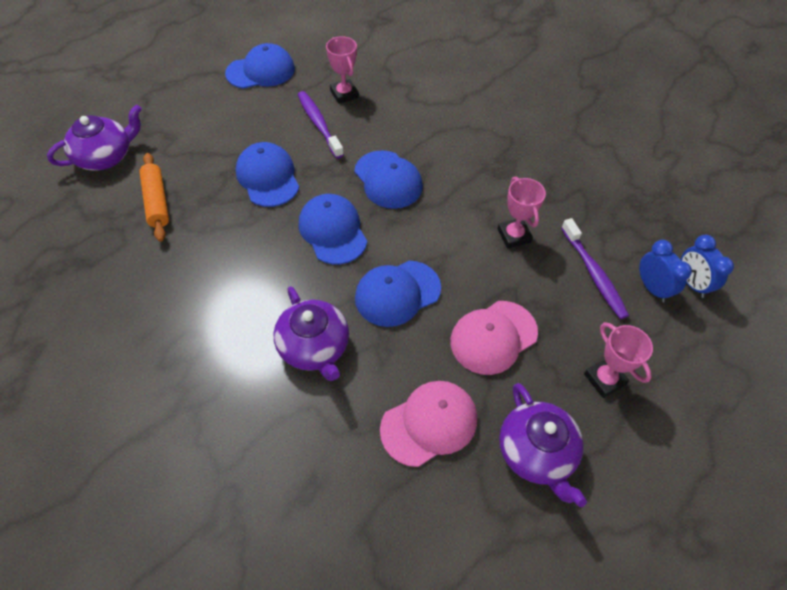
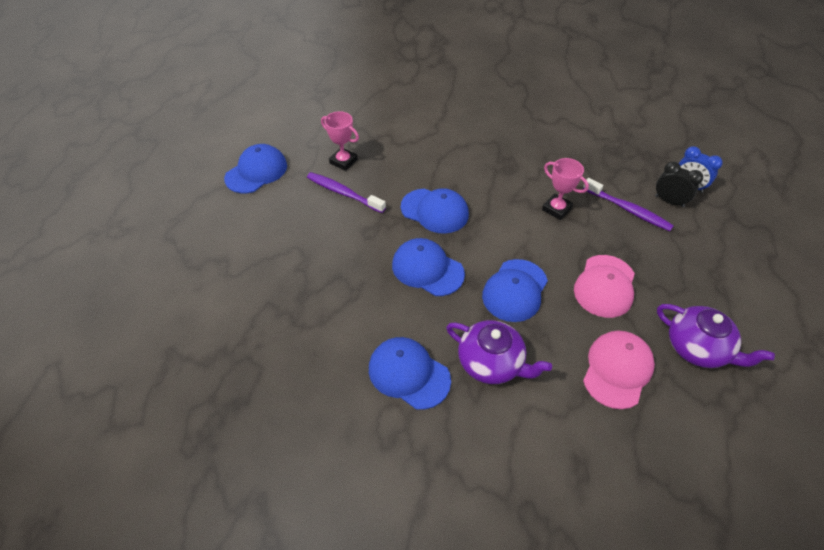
camera: 30 degrees left, 5 degrees down
(106, 157) = (175, 304): purple teapot -> none
(157, 202) = (259, 318): orange rolling pin -> none
(268, 177) = (339, 253): blue cap -> blue cap (408, 374)
(604, 379) = (694, 276): pink trophy -> none
(652, 288) = (669, 201): blue clock -> black clock

